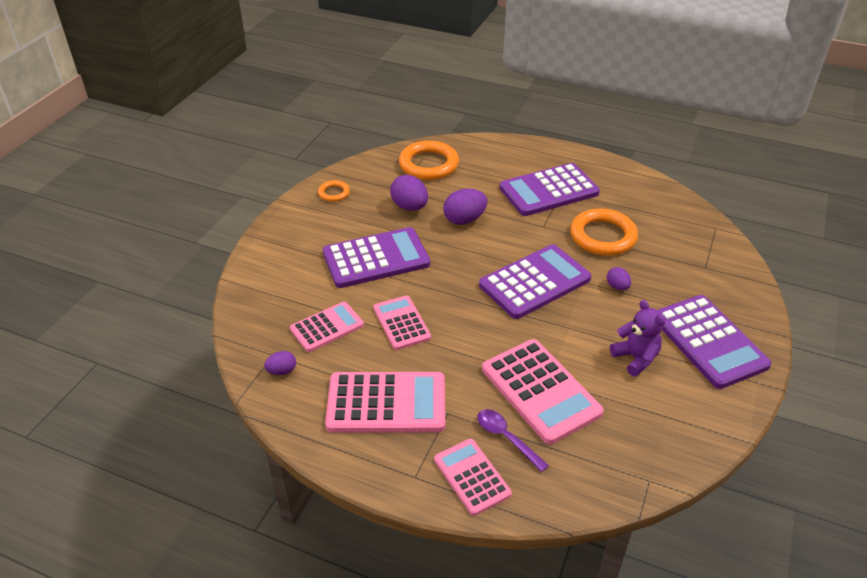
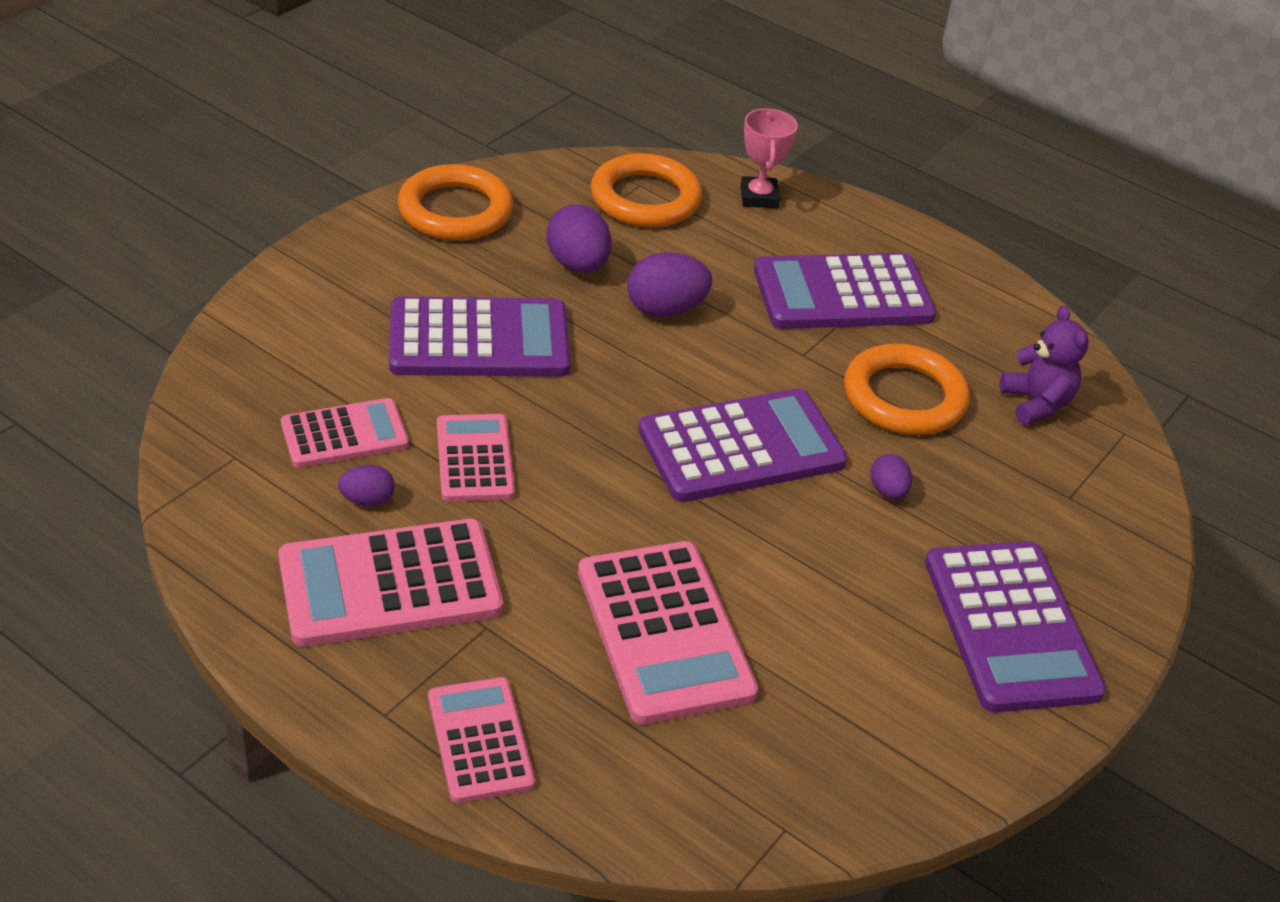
camera: 10 degrees right, 0 degrees up
(282, 371) = (239, 487): purple egg -> purple egg (367, 500)
(334, 193) = (455, 211): orange ring -> orange ring, size x1.98
(386, 403) = (390, 584): pink calculator -> pink calculator turned 150 degrees clockwise
(485, 151) = (759, 197): none -> pink trophy
(506, 438) = (568, 694): purple spoon -> none
(635, 358) = (861, 621): purple teddy bear -> purple teddy bear (1036, 403)

